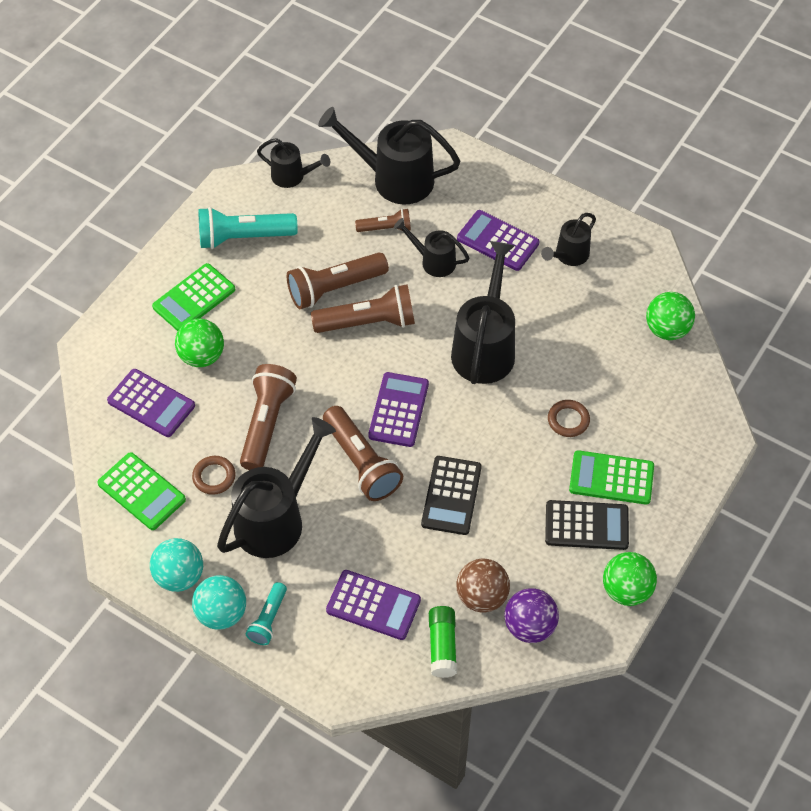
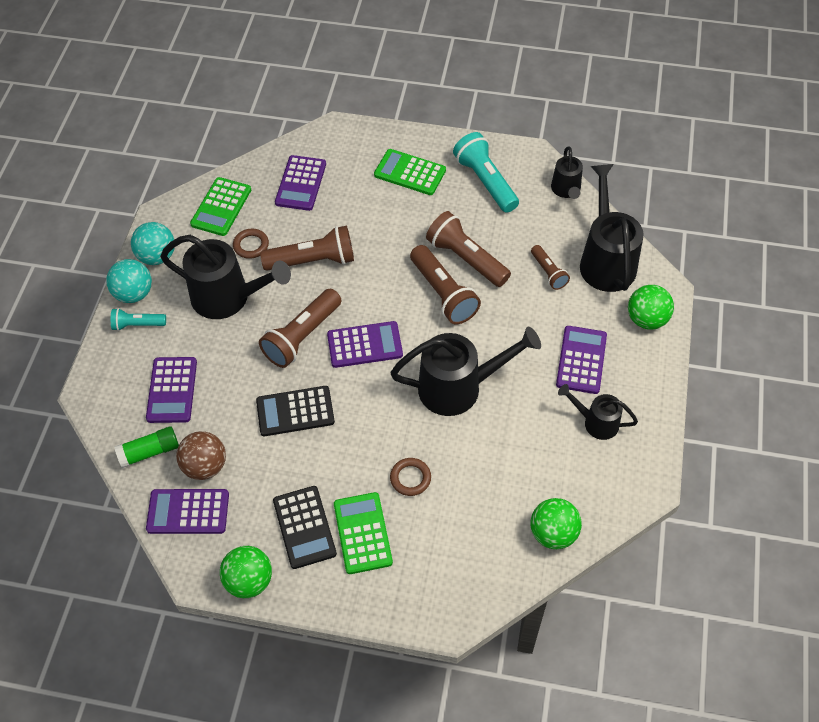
camera: 70 degrees right, 0 degrees up
(202, 356) = (358, 197): green ball -> green ball (646, 319)
(433, 261) = (532, 318): black watering can -> none
(529, 626) = (188, 512): purple ball -> purple calculator

